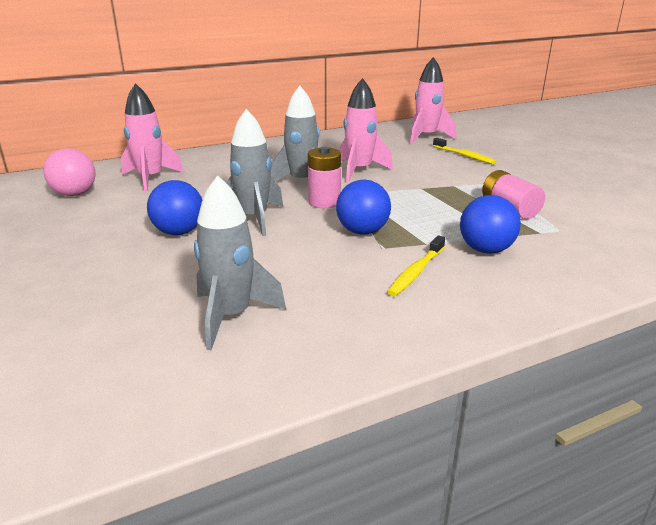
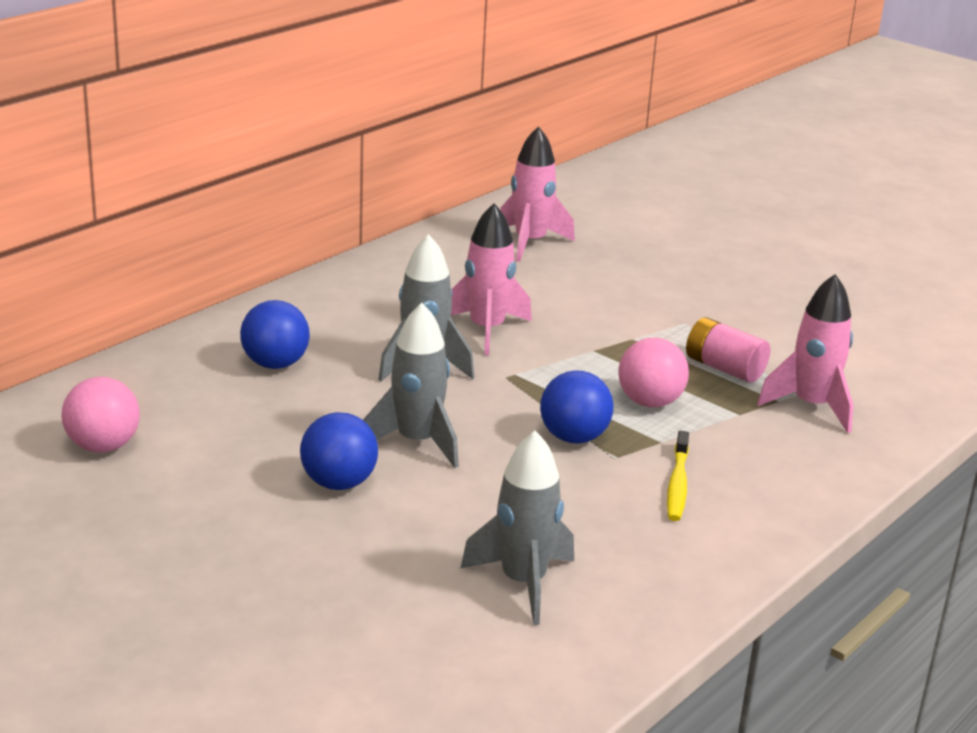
camera: 25 degrees left, 0 degrees up
(150, 179) = (189, 397): pink rocket -> pink rocket (811, 406)
(324, 202) = (486, 397): pink battery -> none
(437, 220) = (650, 402): none -> pink ball
(464, 155) = (610, 277): yellow toothbrush -> none
(485, 250) = (733, 438): blue ball -> blue ball (275, 364)

